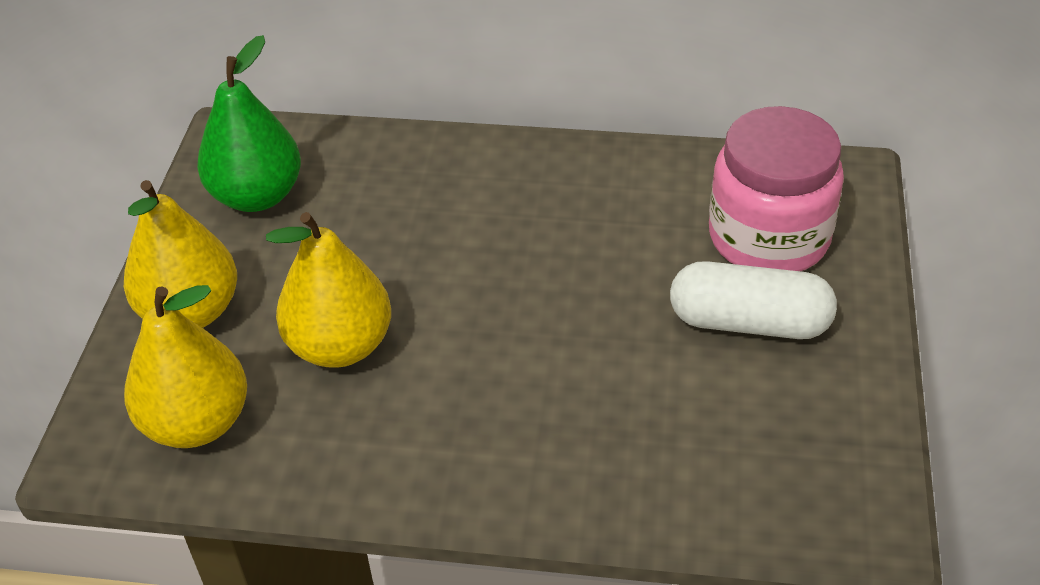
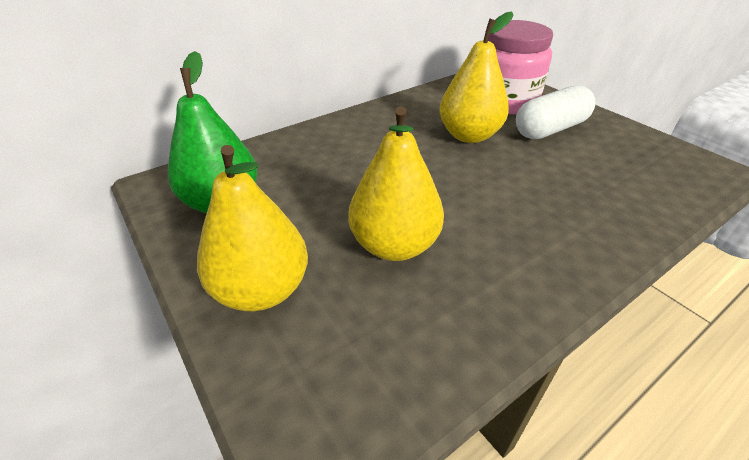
camera: 45 degrees left, 5 degrees down
(197, 423) = (369, 357): yellow pear -> yellow pear (469, 136)

